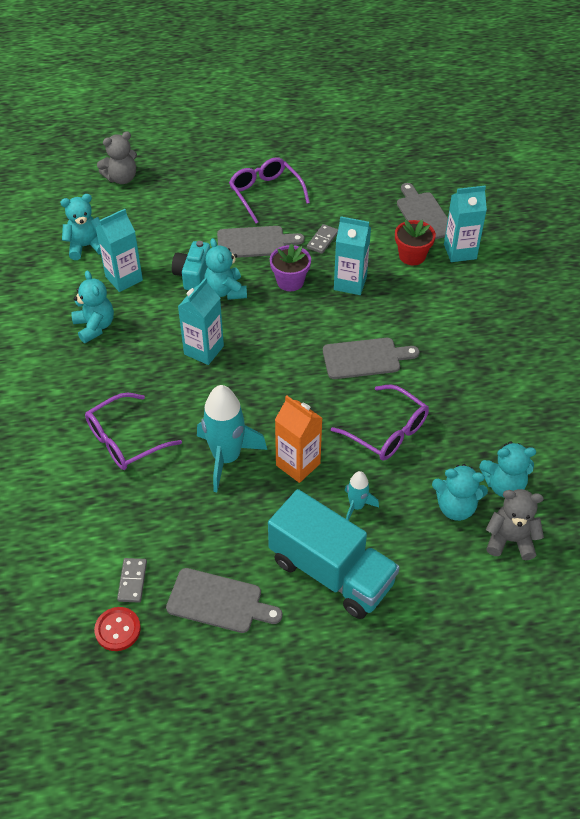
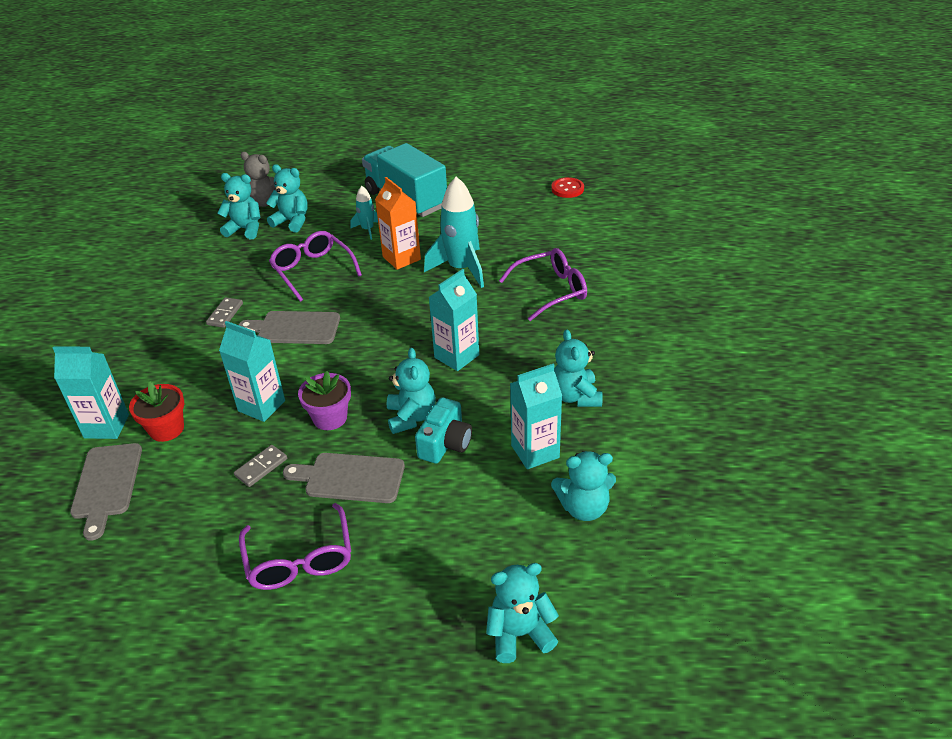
camera: 165 degrees left, 10 degrees down
(121, 178) = (519, 634): grey teddy bear -> turquoise teddy bear
(132, 581) = (554, 209): grey domino -> grey domino (225, 314)
(219, 602) = (492, 194): grey cutting board -> none

